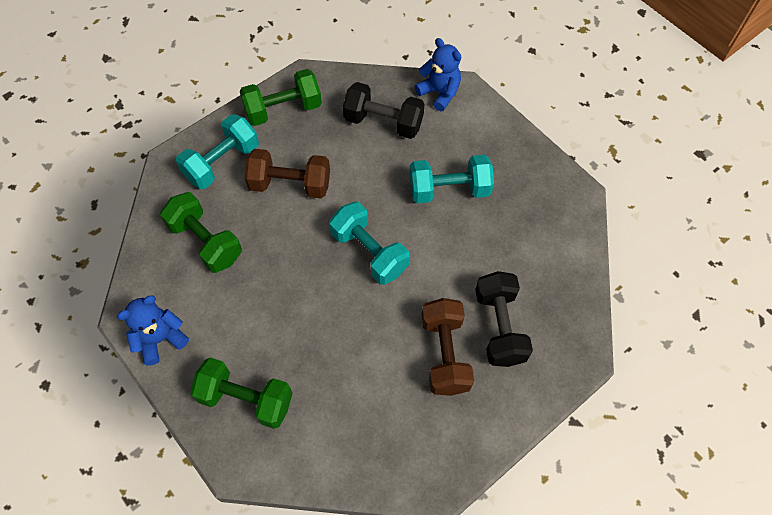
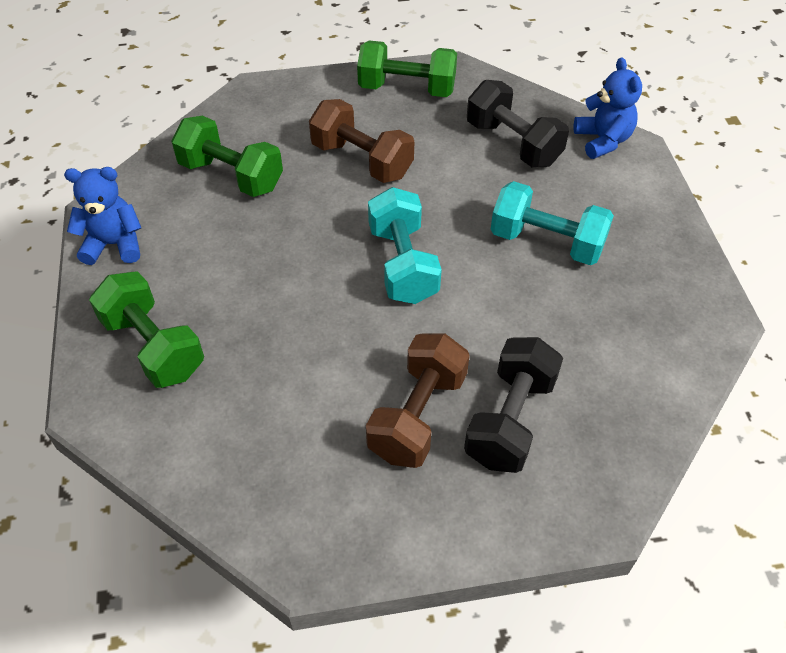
camera: 30 degrees right, 10 degrees down
(206, 242) = (231, 175): green dumbbell -> green dumbbell turned 45 degrees counterclockwise
(222, 162) = (304, 111): turquoise dumbbell -> none

